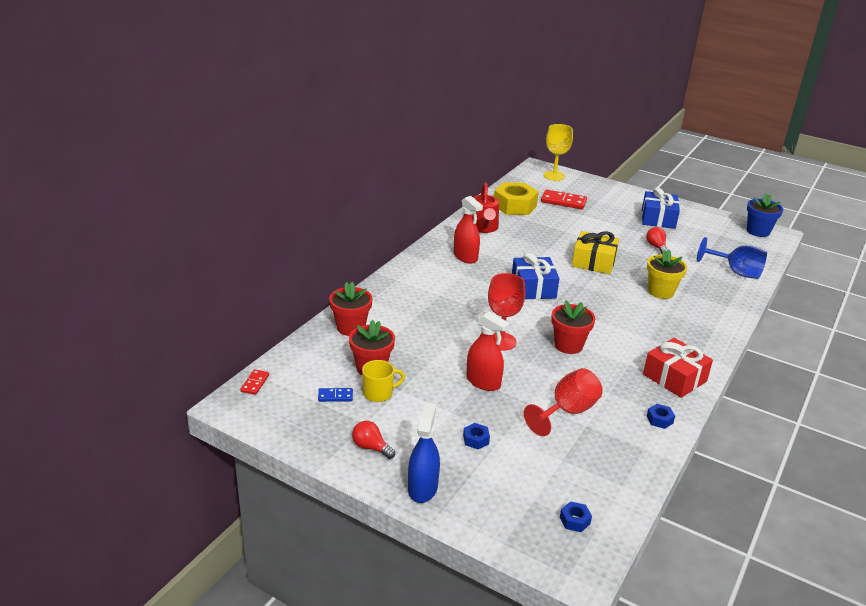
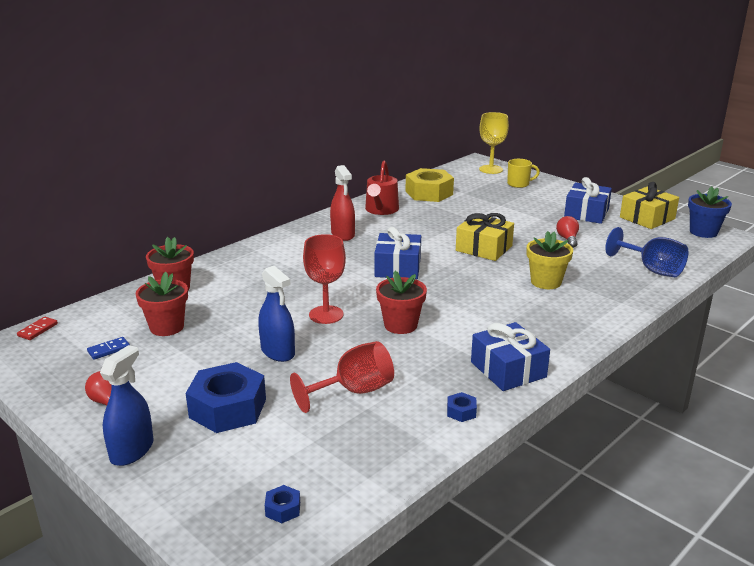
camera: 15 degrees right, 5 degrees down
(335, 396) = (109, 350): blue domino -> blue domino turned 45 degrees counterclockwise
(379, 393) = (156, 351): yellow mug -> yellow mug (519, 184)
(476, 440) = (228, 408): blue nut -> blue nut, size x2.40
(483, 382) = (278, 352): red spray bottle -> blue spray bottle
(563, 201) = (486, 192): red domino -> none
(674, 378) = (508, 369): red gift -> blue gift
(708, 220) = (647, 218): none -> yellow gift

